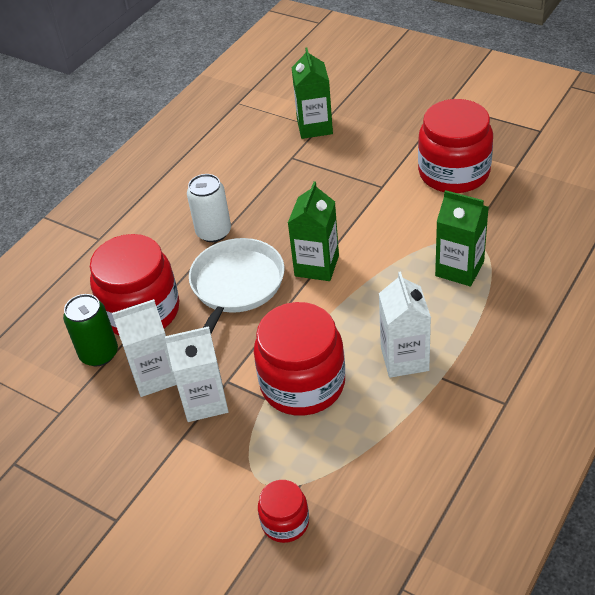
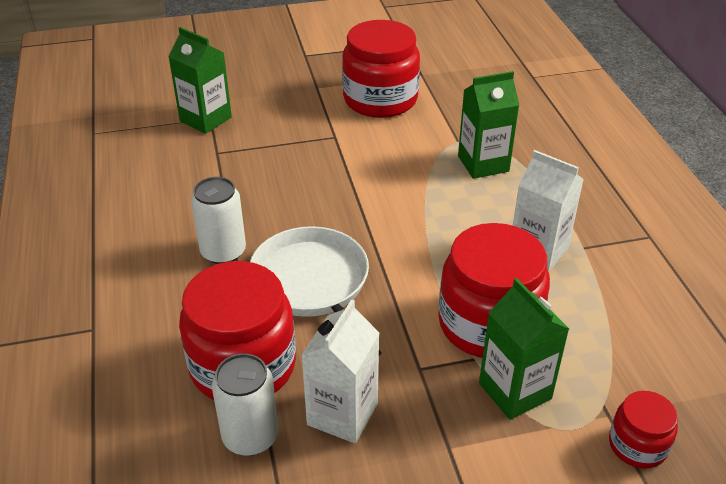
camera: 50 degrees left, 5 degrees down
(99, 354) = (250, 436): green can -> white can
(204, 401) = (424, 400): white carton -> none
(317, 266) = (365, 225): green carton -> green carton (515, 391)

